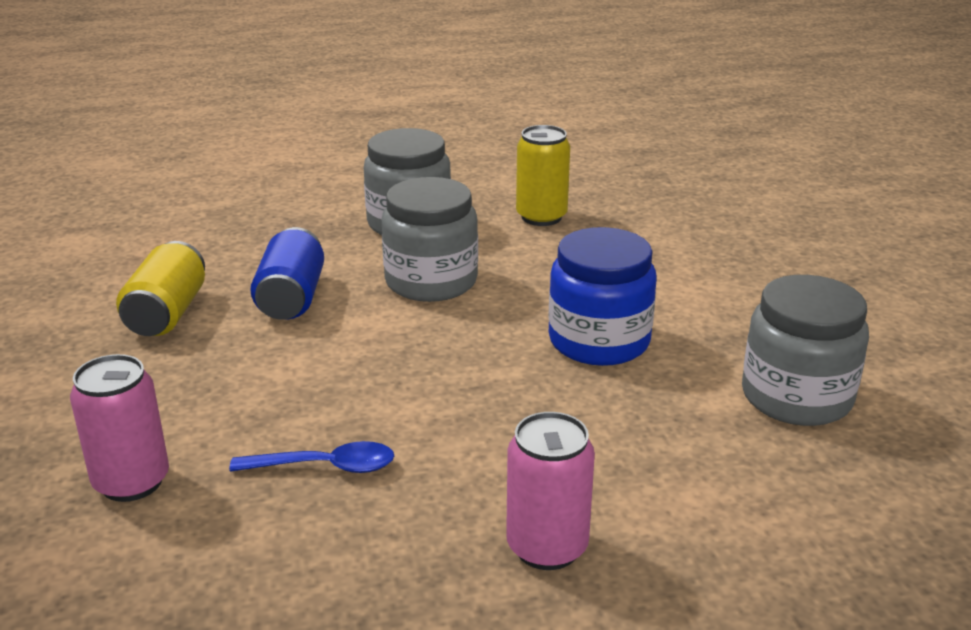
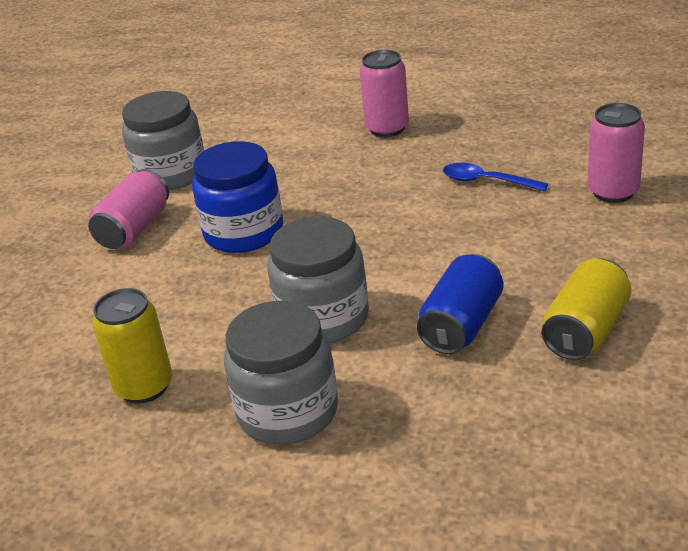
camera: 150 degrees left, 5 degrees up
(735, 322) = (134, 229): none -> pink can

